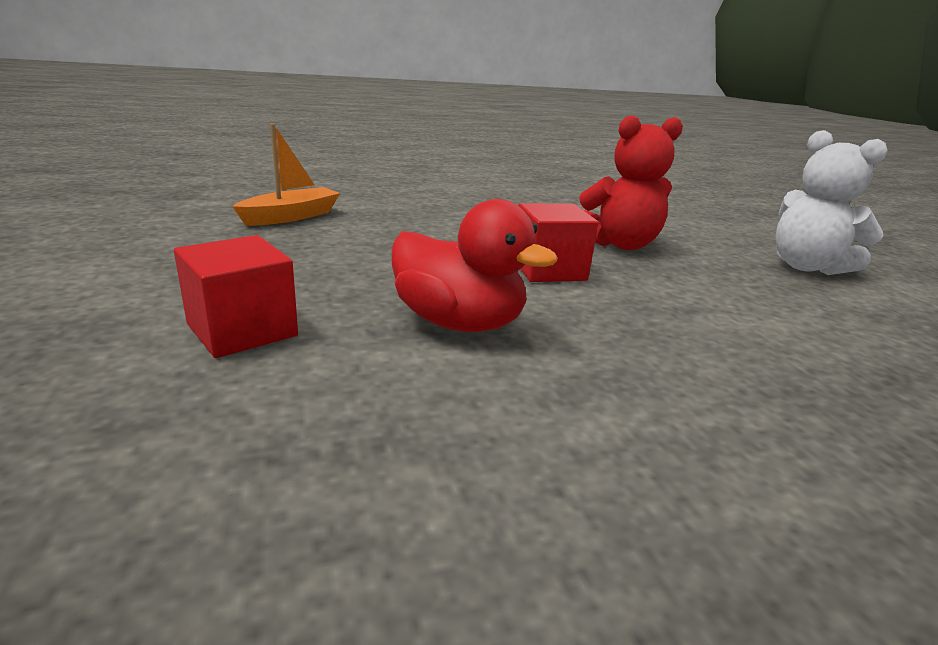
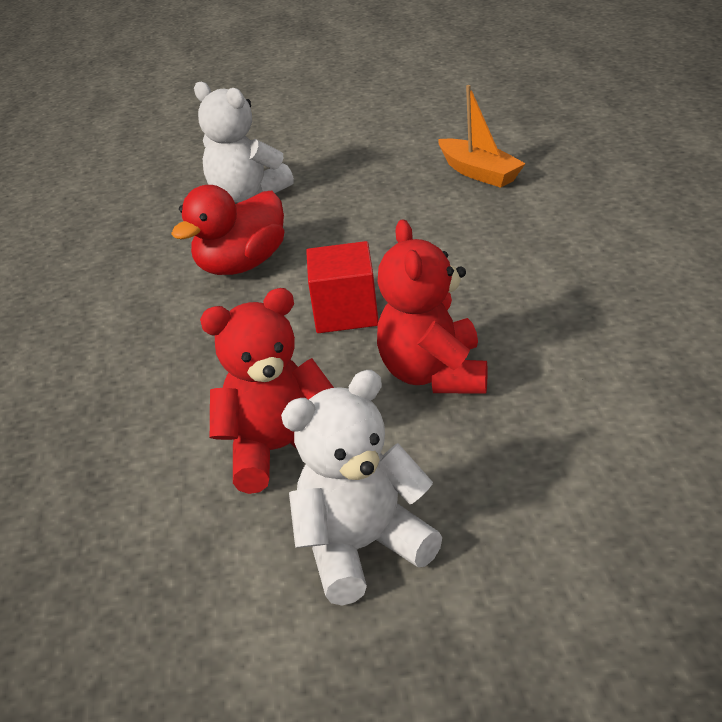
camera: 105 degrees right, 10 degrees up
(242, 330) = (247, 194): red cube -> white teddy bear
(752, 292) = (279, 450): none -> red teddy bear

